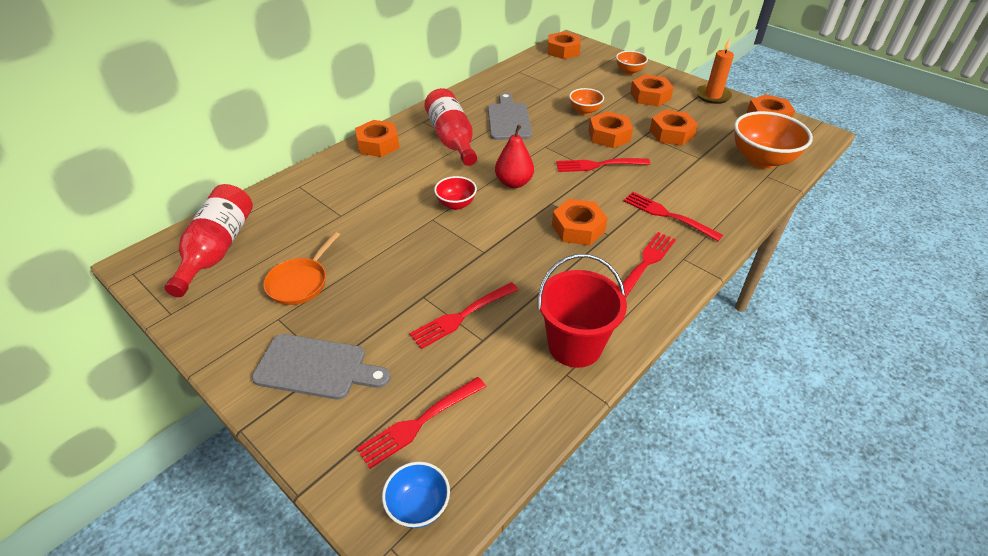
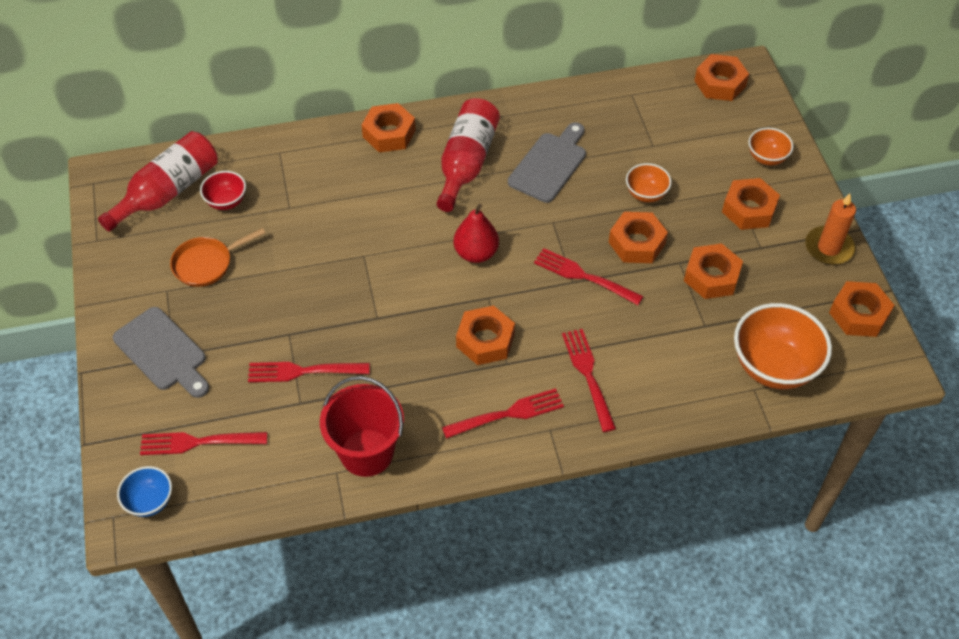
camera: 35 degrees right, 10 degrees up
(456, 204) = (399, 250): red bowl -> red bowl (226, 201)

